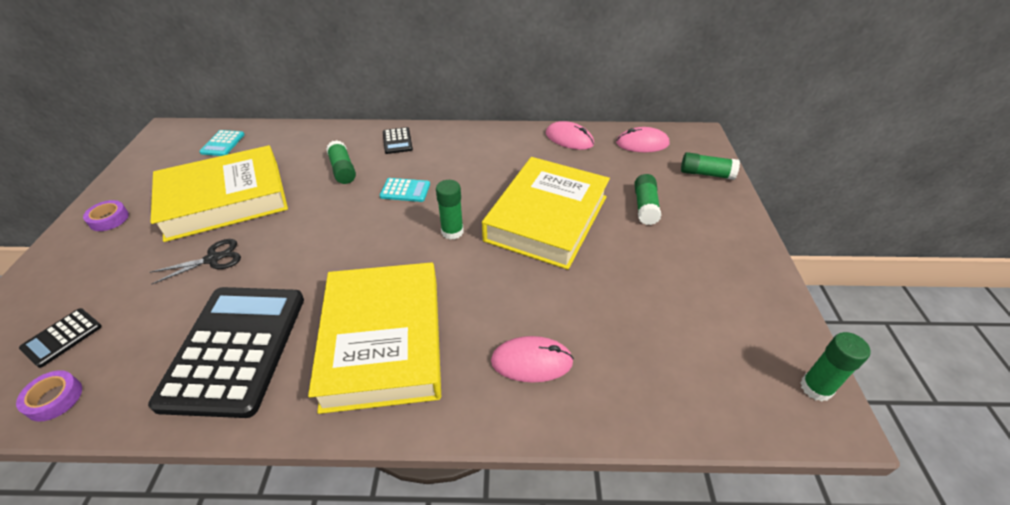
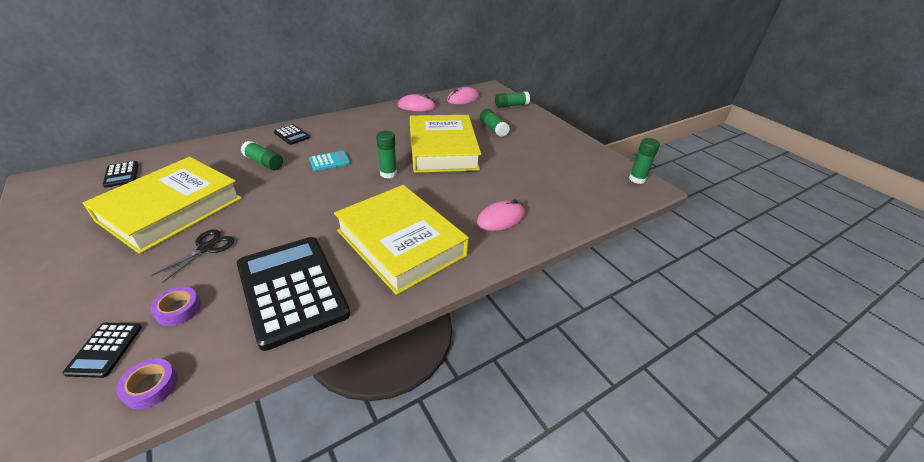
camera: 35 degrees left, 5 degrees down
(109, 219) = (51, 259): purple tape -> purple tape (178, 309)
(223, 143) = (121, 174): turquoise calculator -> black calculator

